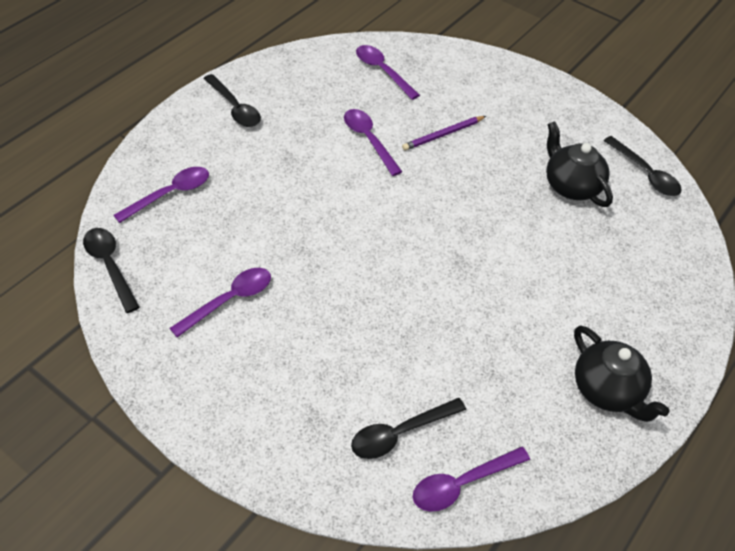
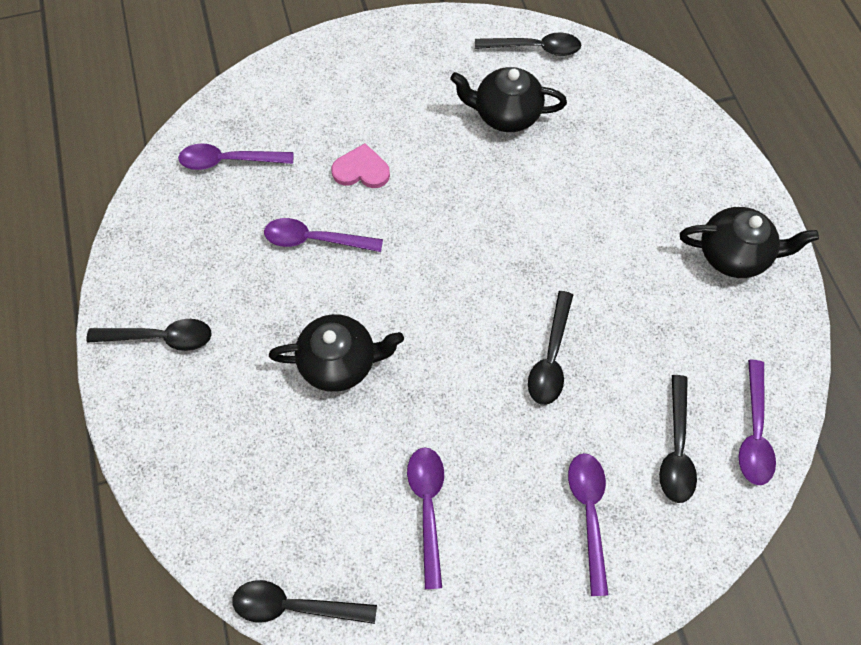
camera: 50 degrees left, 15 degrees up
(170, 194) = (238, 481): purple spoon -> purple spoon (588, 512)
(294, 199) = (340, 362): none -> black teapot
(402, 313) = (550, 357): none -> black spoon
(443, 135) = (361, 170): purple pencil -> pink heart

